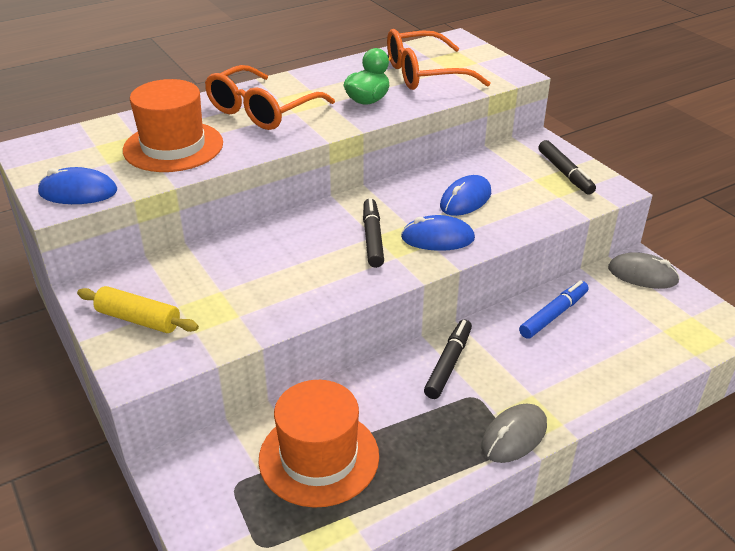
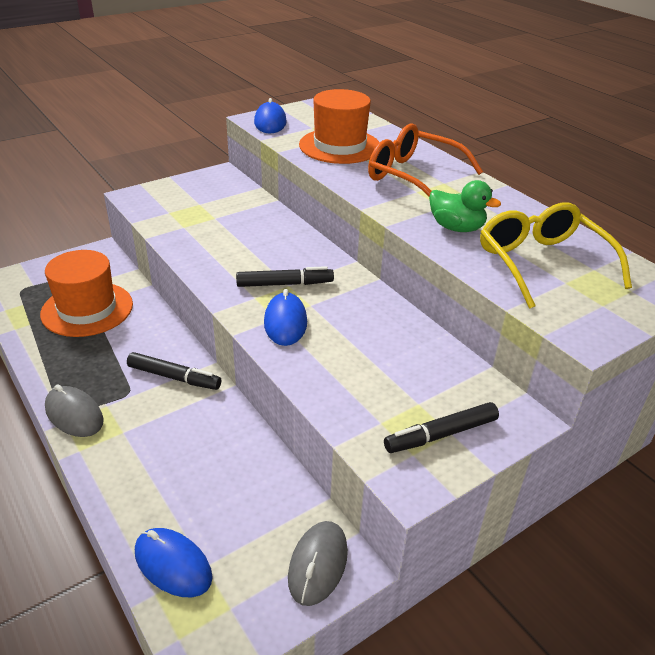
camera: 85 degrees right, 0 degrees up
(138, 319) = (186, 191): yellow rolling pin -> none
(424, 74) = (541, 263): orange glasses -> yellow glasses
(465, 200) = (360, 344): blue mouse -> blue mouse (173, 565)
(553, 315) = (239, 460): blue marker -> none

